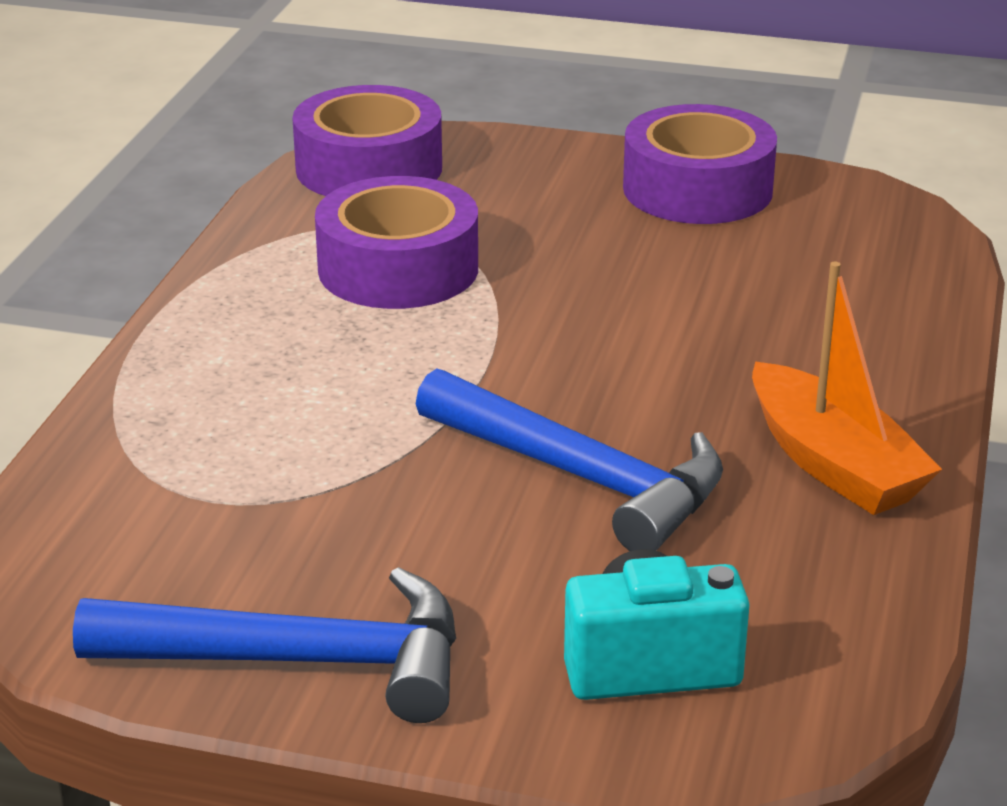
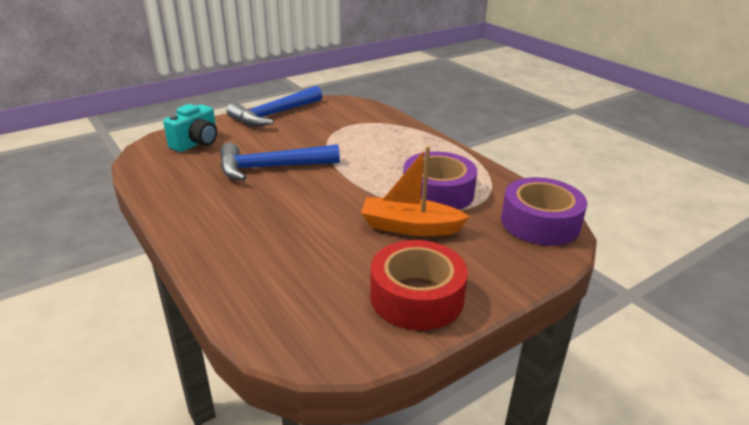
camera: 130 degrees right, 0 degrees up
(697, 189) = (416, 297): purple tape -> red tape
(833, 464) = (200, 206): orange boat -> orange boat (410, 227)

